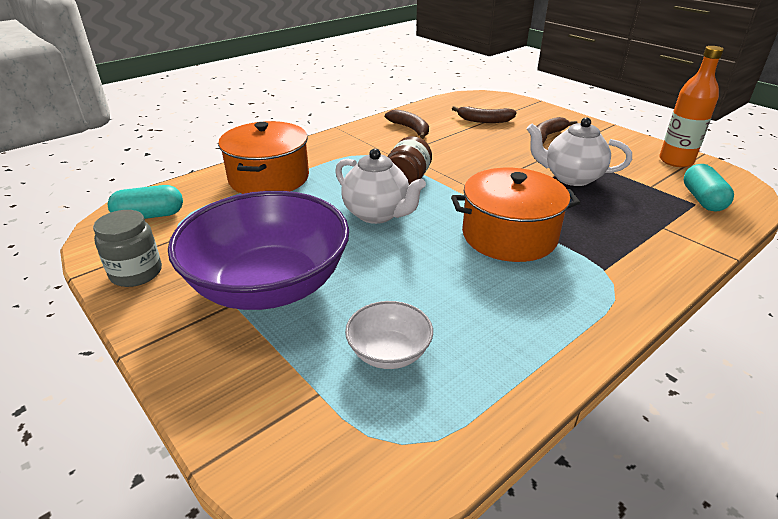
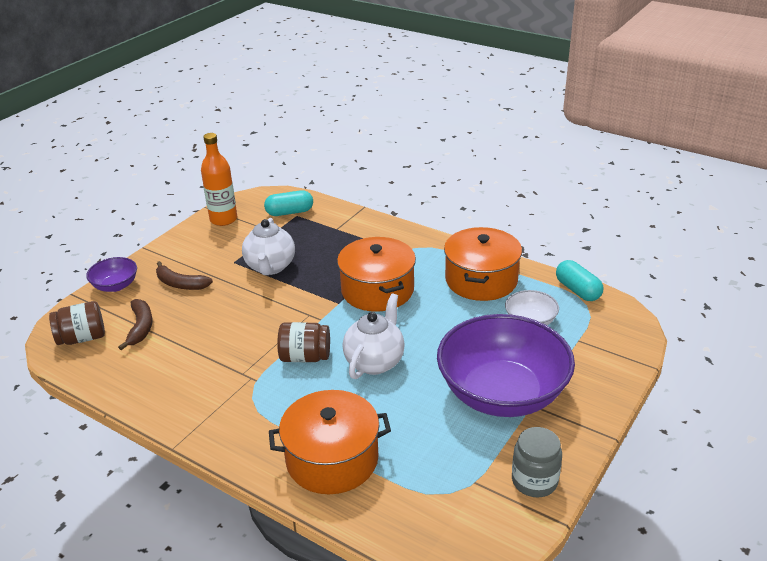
camera: 105 degrees left, 0 degrees up
(150, 216) = (447, 524): turquoise capsule -> turquoise capsule (577, 290)
(410, 129) = (173, 379): brown banana -> none
(479, 103) = (82, 338): none -> brown jar
(512, 329) = (481, 280): none -> orange pot
(549, 113) = (115, 286): none -> purple bowl

